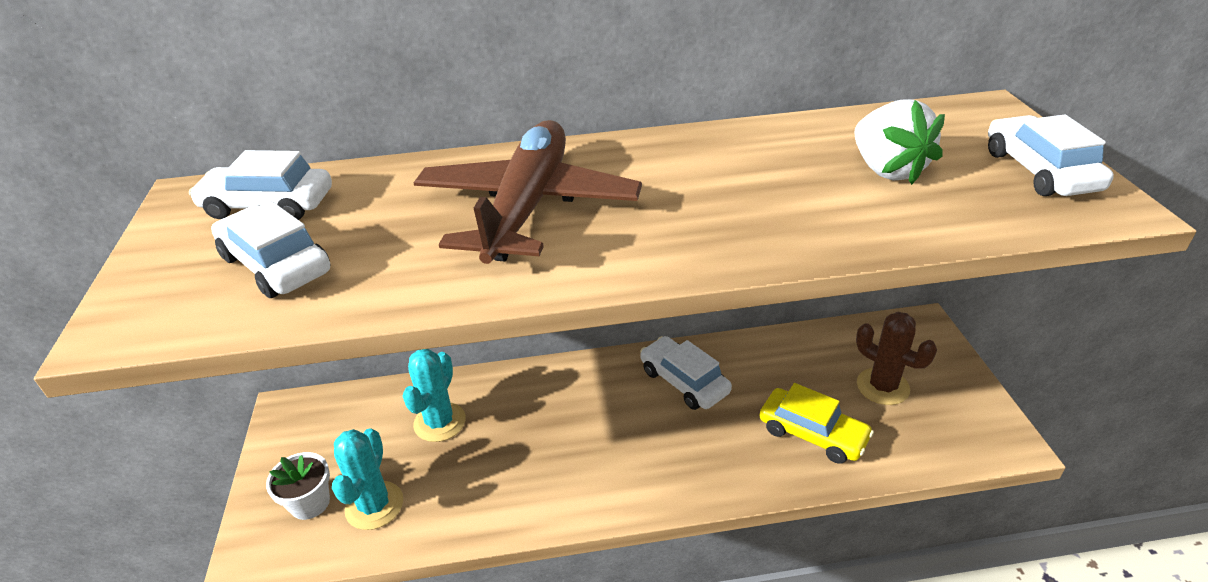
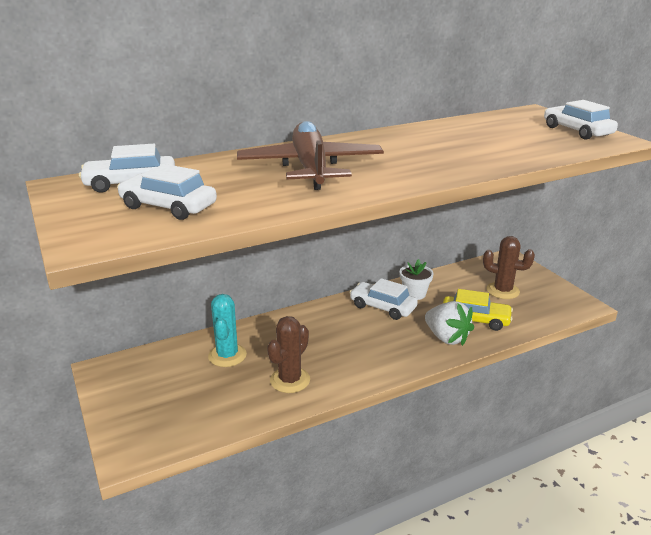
camera: 20 degrees left, 10 degrees down
(310, 503) = (155, 416): white flower pot -> white flower pot (414, 294)
(374, 505) = (206, 408): turquoise cactus -> none
(498, 484) = (290, 380): none -> brown cactus
(887, 170) = (501, 137): white strawberry -> white strawberry (446, 338)

